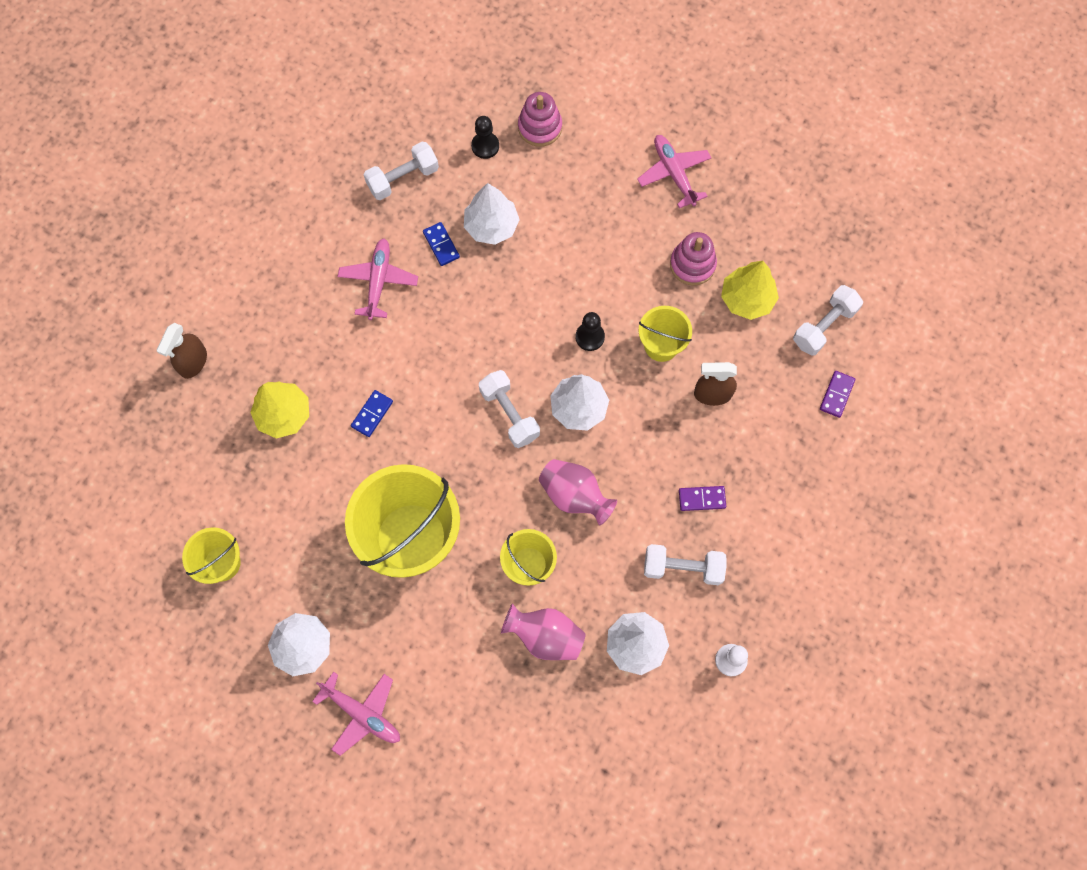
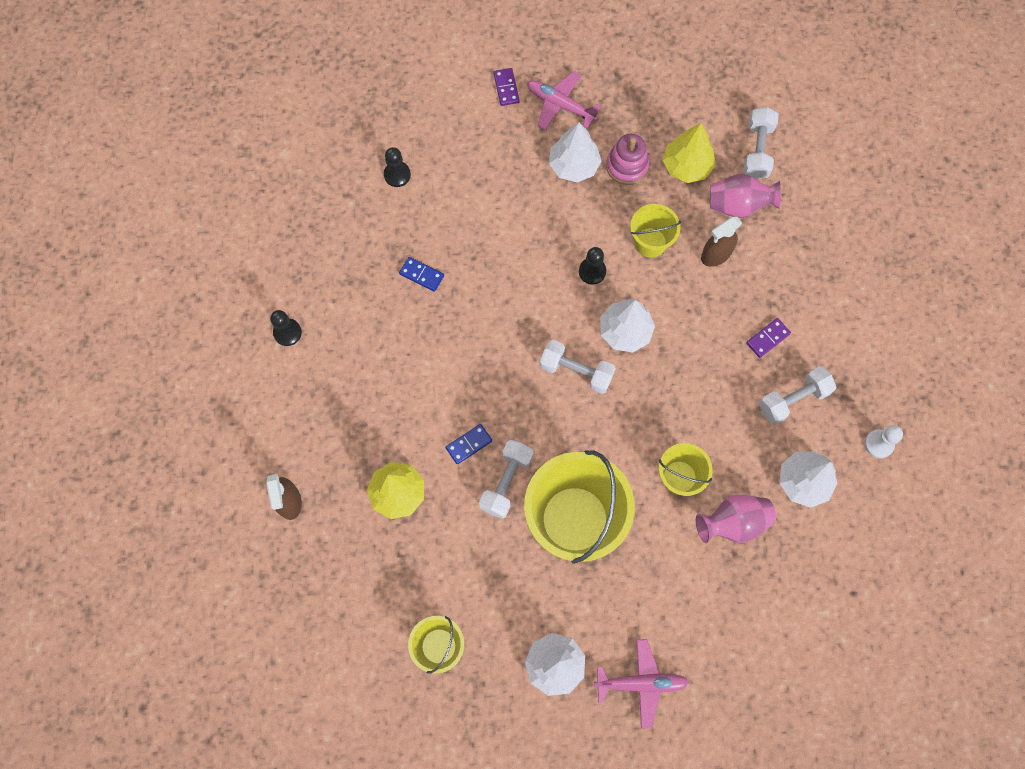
camera: 35 degrees left, 0 degrees up
(295, 222) = (287, 332): none -> black pawn
(372, 414) = (469, 444): blue domino -> blue domino turned 60 degrees clockwise
(378, 281) = (393, 336): pink plane -> none
(403, 178) = (350, 242): white dumbbell -> white dumbbell (506, 482)
(491, 226) = (450, 234): white tree -> white tree (573, 165)
(540, 127) = (429, 133): pink stacking toy -> none
(574, 496) = (673, 400): pink vase -> pink vase (738, 205)
(836, 394) = (804, 195): purple domino -> purple domino (506, 88)

